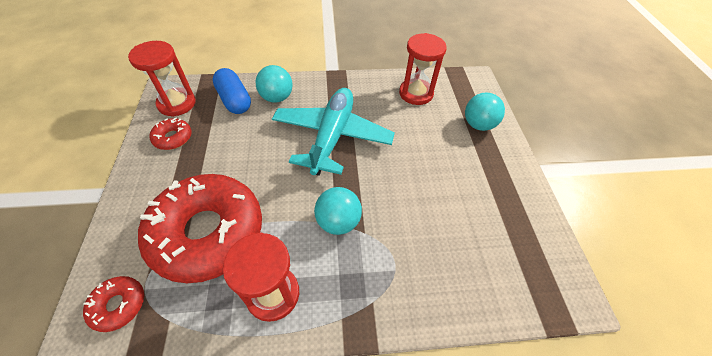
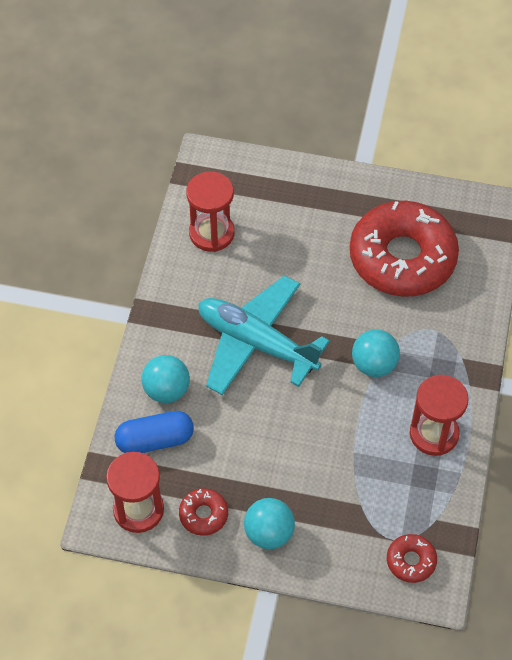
camera: 70 degrees left, 5 degrees up
(208, 232) = (353, 483): red donut -> red donut (402, 258)
(478, 125) = (285, 190): turquoise ball -> turquoise ball (269, 533)

